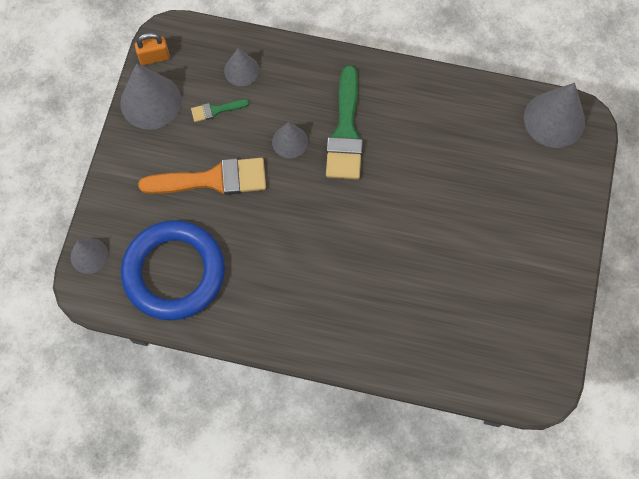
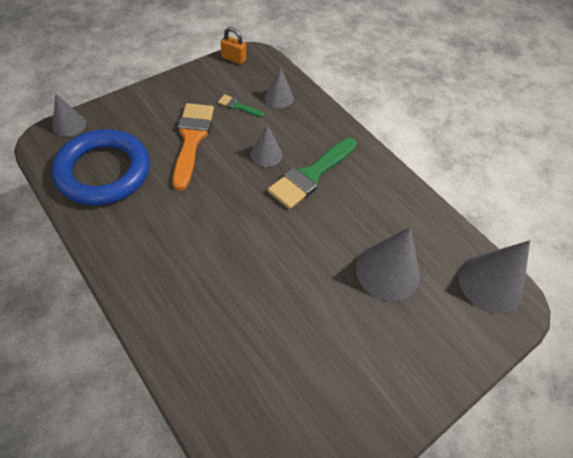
camera: 35 degrees right, 15 degrees down
(150, 101) = (205, 77): grey cone -> grey cone (387, 271)
(212, 179) = (192, 139): orange brush -> orange brush turned 120 degrees counterclockwise

